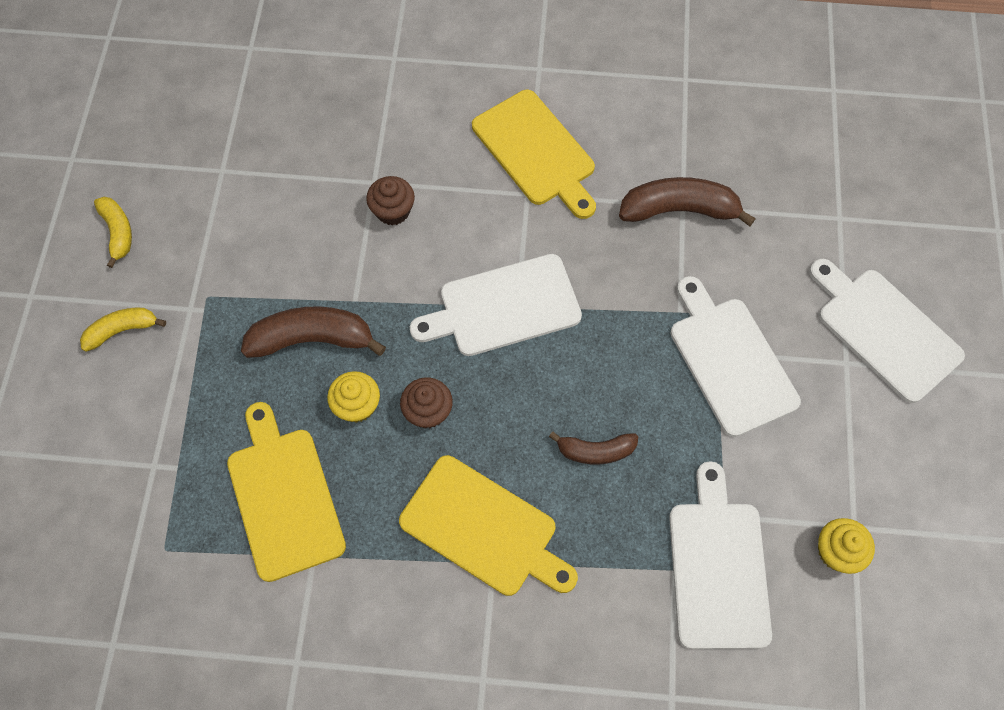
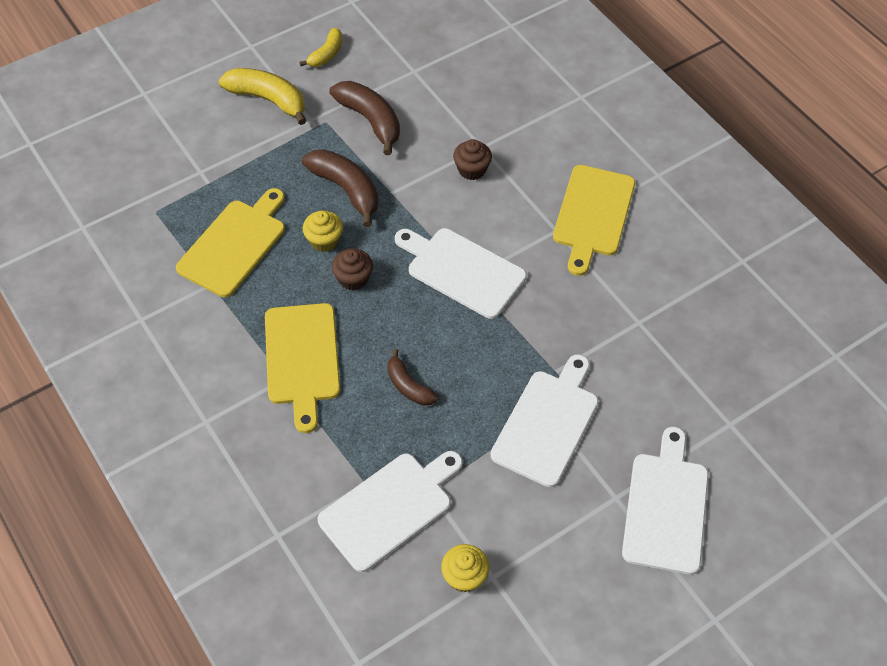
camera: 50 degrees right, 10 degrees down
(122, 330) = (268, 100): yellow banana -> yellow banana, size x1.66
(679, 210) = (633, 322): brown banana -> brown banana (370, 120)

